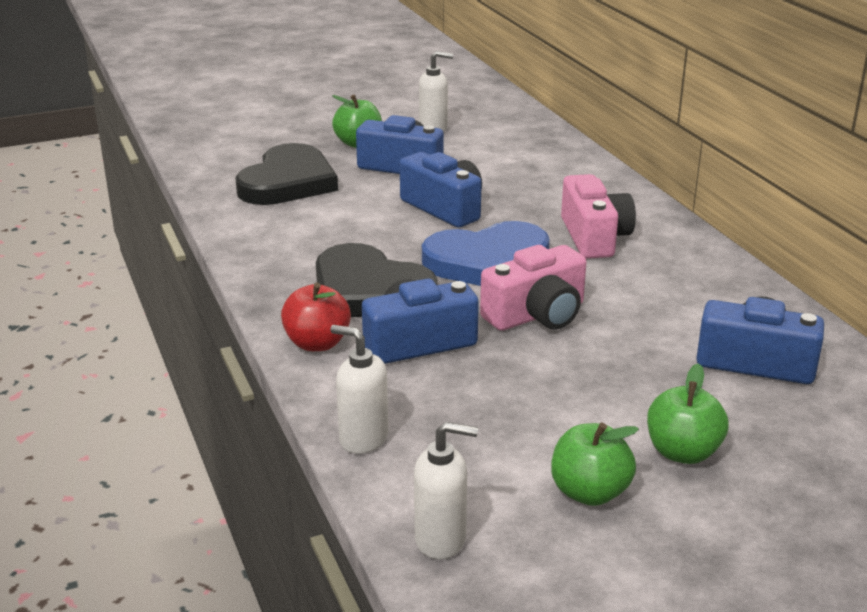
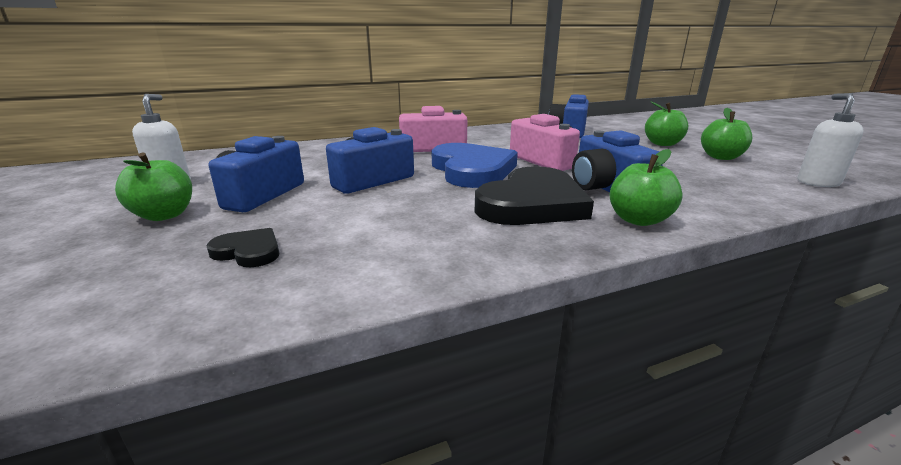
camera: 90 degrees left, 5 degrees down
(288, 182) = (248, 251): black heart -> black heart, size x0.46
(317, 343) = (638, 220): red apple -> green apple
(363, 439) = (752, 201): white soap dispenser -> none

